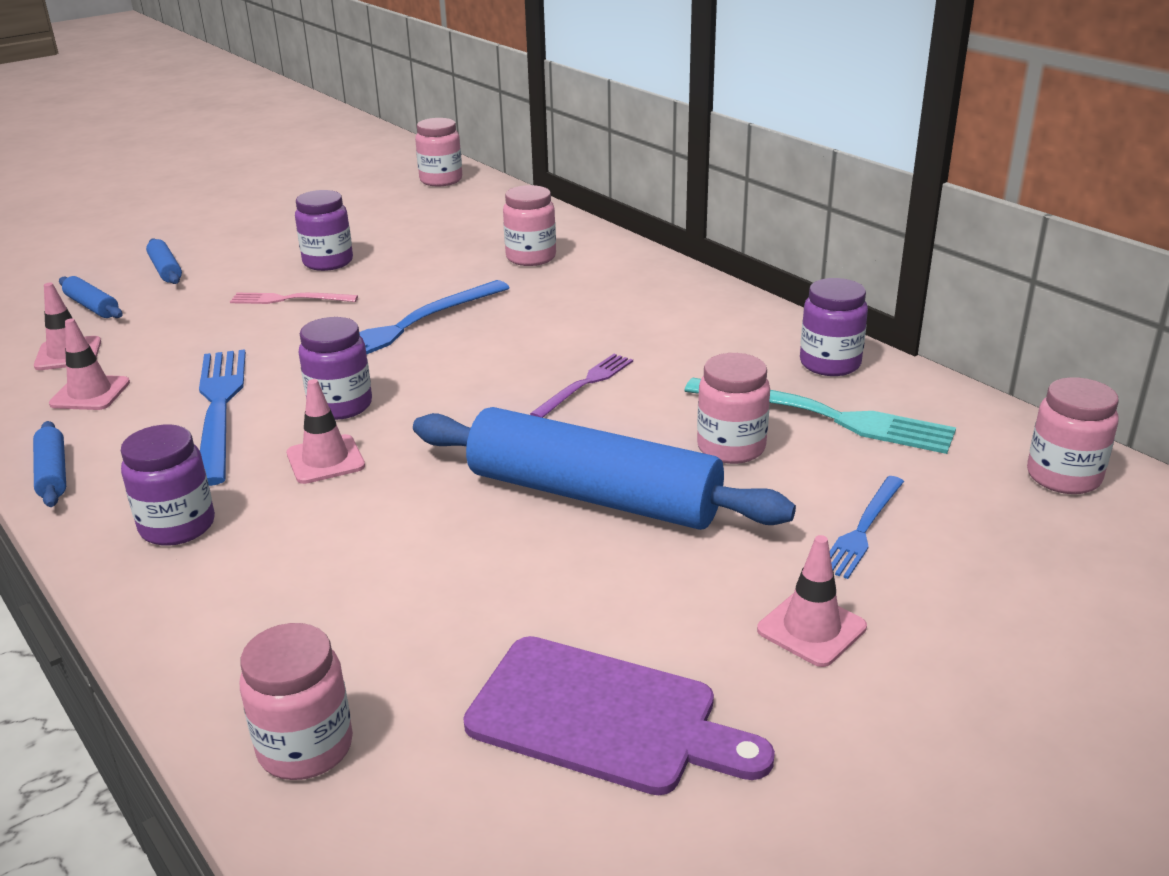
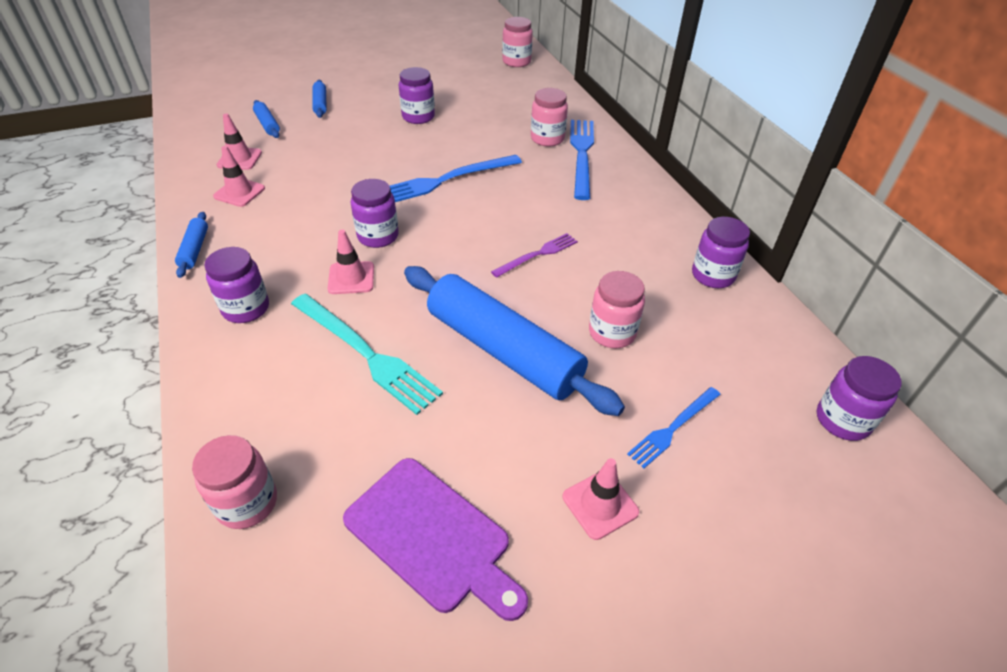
camera: 15 degrees right, 15 degrees up
(219, 408) = (306, 221): blue fork -> blue fork (581, 154)
(289, 299) = (382, 143): pink fork -> none
(826, 416) = (689, 322): turquoise fork -> turquoise fork (366, 353)
(1063, 477) = (842, 420): pink jar -> purple jar

